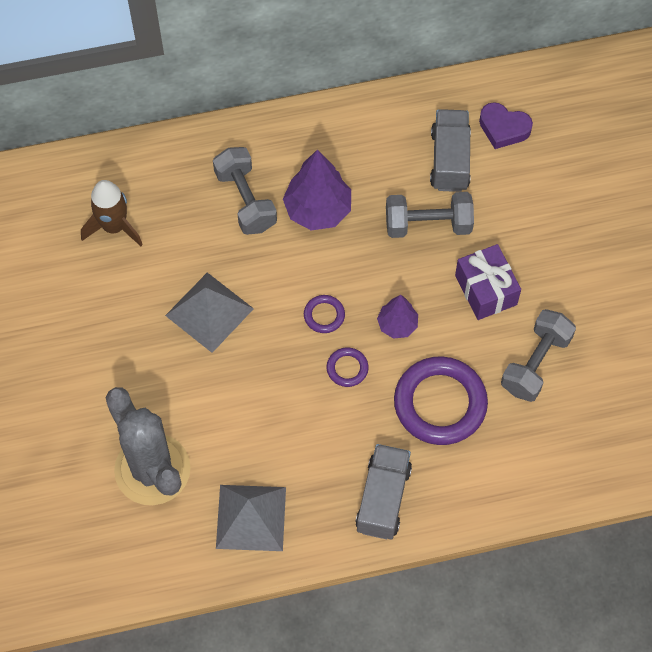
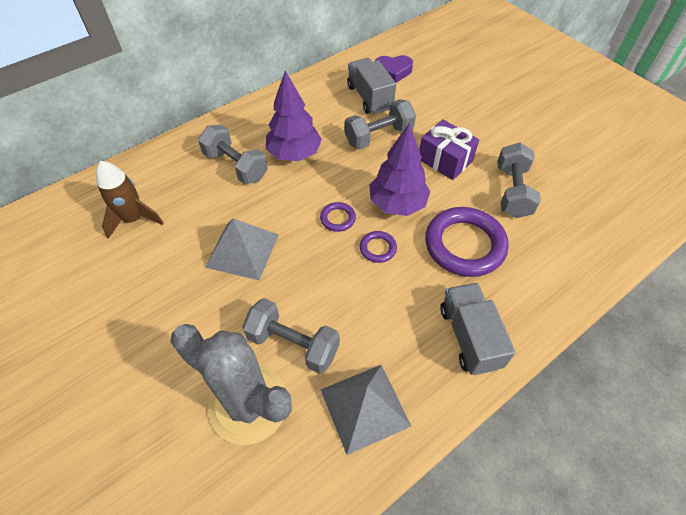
camera: 25 degrees left, 10 degrees down
(215, 432) = (293, 344): none -> grey dumbbell
(397, 325) = (397, 204): purple tree -> purple tree, size x1.72

